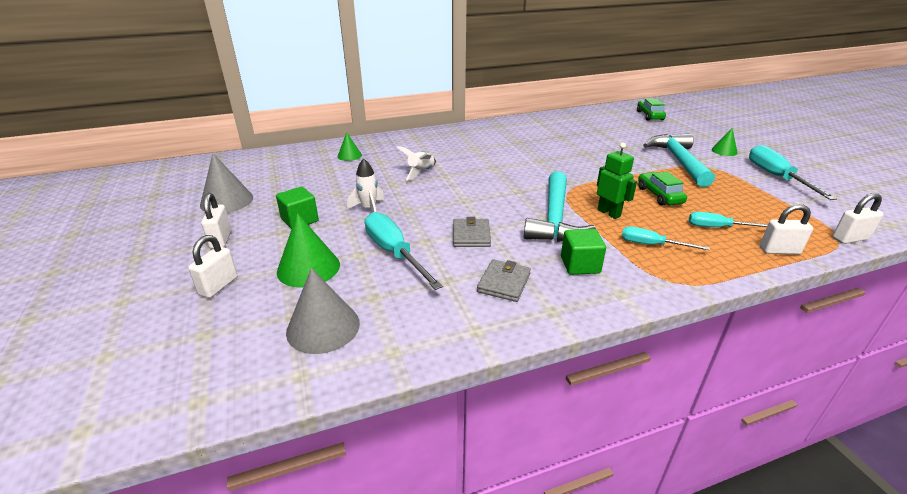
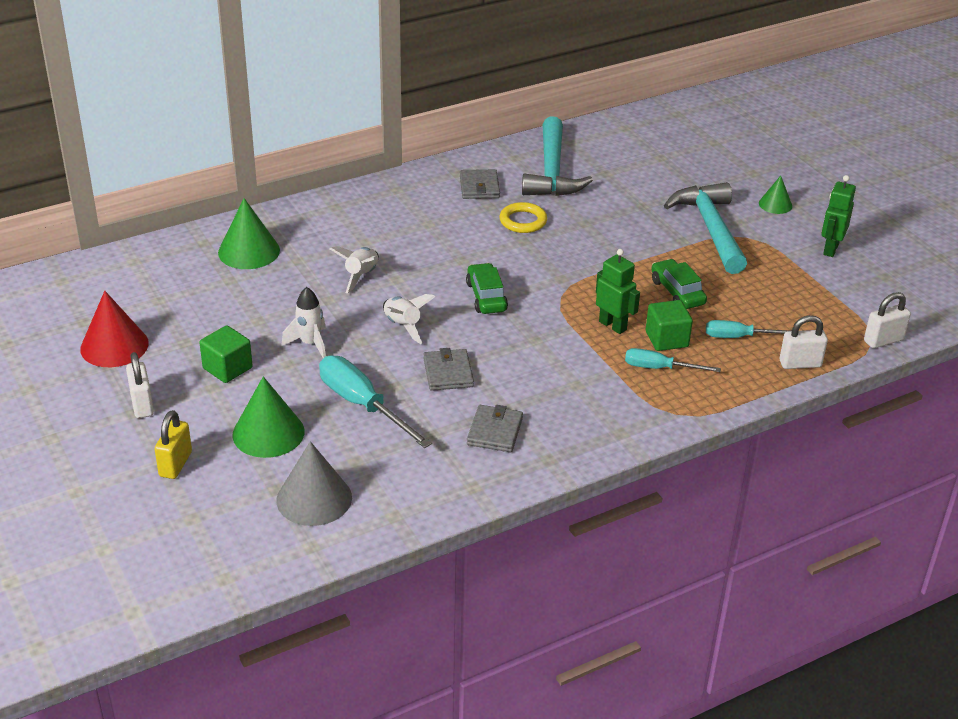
camera: 10 degrees left, 5 degrees up
(218, 286) = (175, 464): white padlock -> yellow padlock
(226, 201) = (114, 346): grey cone -> red cone
(349, 155) = (249, 251): green cone -> green cone, size x1.74
(442, 203) = (403, 326): none -> white rocket
(513, 133) = (479, 187): none -> grey wallet
(541, 150) = (523, 221): none -> yellow ring
(554, 219) = (546, 340): turquoise hammer -> turquoise hammer (552, 172)
(580, 265) = (577, 402): green cube -> green cube (666, 339)
(649, 115) = (682, 134): green car -> green car (486, 297)
(776, 177) = (830, 249): turquoise screwdriver -> green robot

